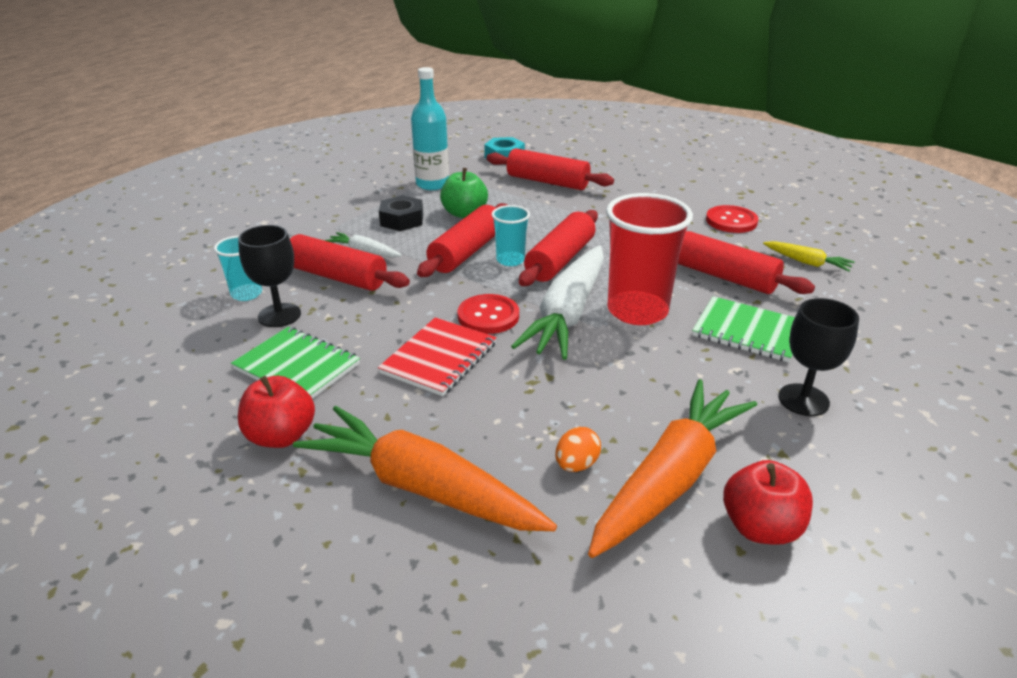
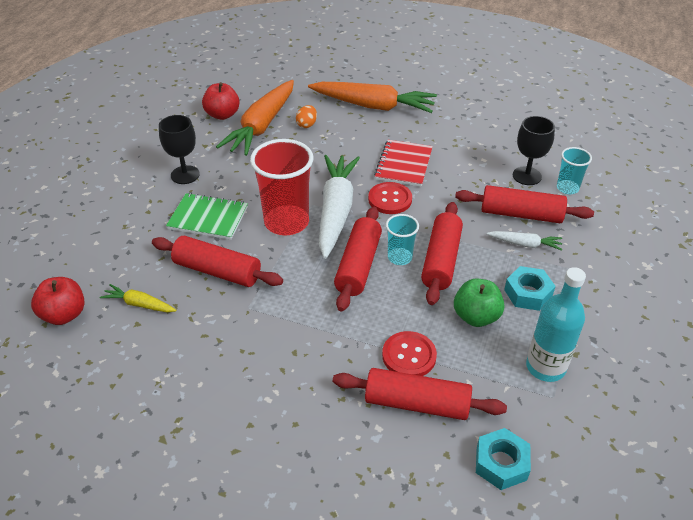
camera: 165 degrees right, 10 degrees up
(281, 436) = (454, 114): red apple -> red apple (64, 315)
(297, 366) = (480, 146): green notebook -> none
(402, 220) = (528, 293): black nut -> turquoise nut
(731, 221) = (198, 360): red button -> red button (409, 356)

